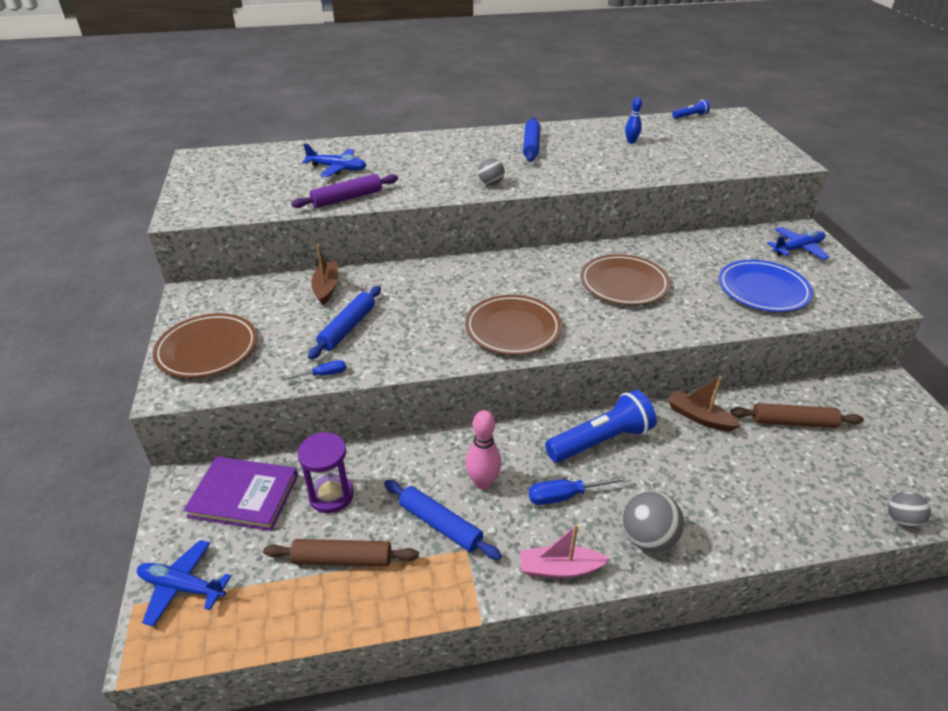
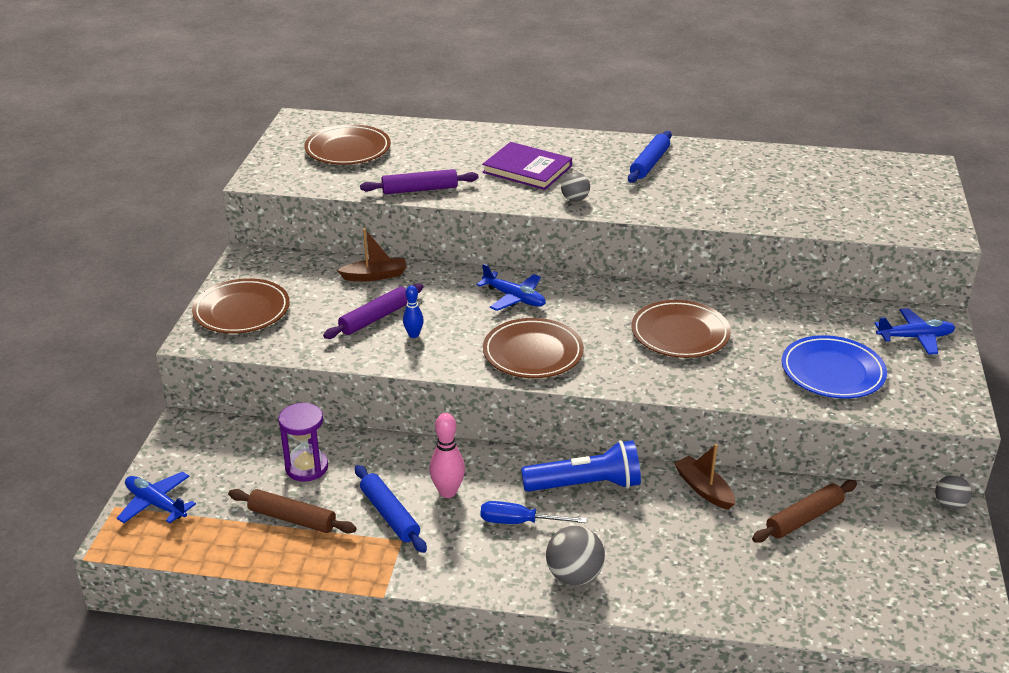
camera: 20 degrees right, 5 degrees down
(244, 496) = (232, 449): purple book -> purple book (527, 169)
(259, 175) = (348, 149): none -> brown plate
(323, 375) = (331, 355): blue screwdriver -> none
(326, 287) = (375, 276): brown boat -> brown boat turned 60 degrees clockwise
(337, 168) = (428, 155): blue plane -> blue plane (514, 298)
(347, 328) = (375, 318): blue rolling pin -> purple rolling pin
(559, 568) = (476, 576): pink boat -> none
(631, 141) = (769, 177): blue bowling pin -> blue bowling pin (413, 335)
(690, 116) = (869, 157): blue flashlight -> none
(793, 422) = (804, 518): brown rolling pin -> brown rolling pin turned 60 degrees counterclockwise
(901, 520) = (847, 630): grey ball -> grey ball (949, 505)

